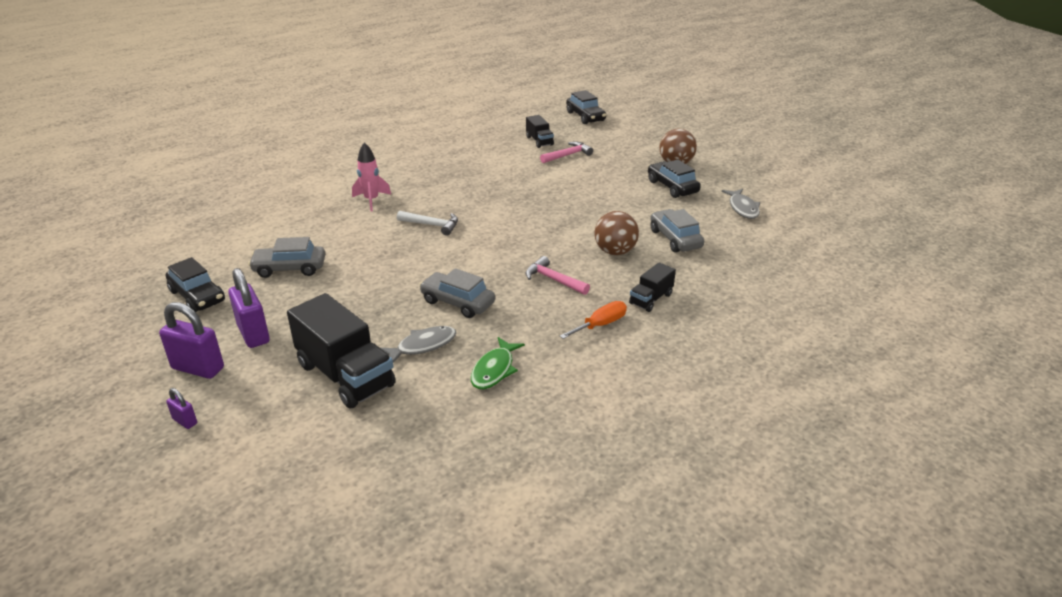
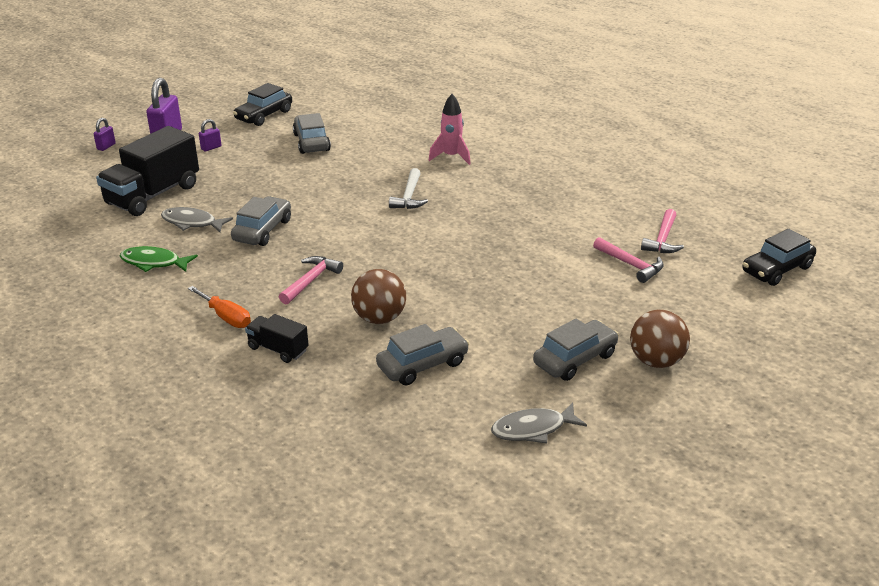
camera: 80 degrees right, 0 degrees up
(253, 334) = (211, 148): purple padlock -> purple padlock, size x0.49
(423, 346) = (192, 223): grey fish -> grey fish turned 150 degrees clockwise
(539, 141) = (662, 239): black truck -> pink hammer
(672, 187) = (575, 359): black car -> grey car

